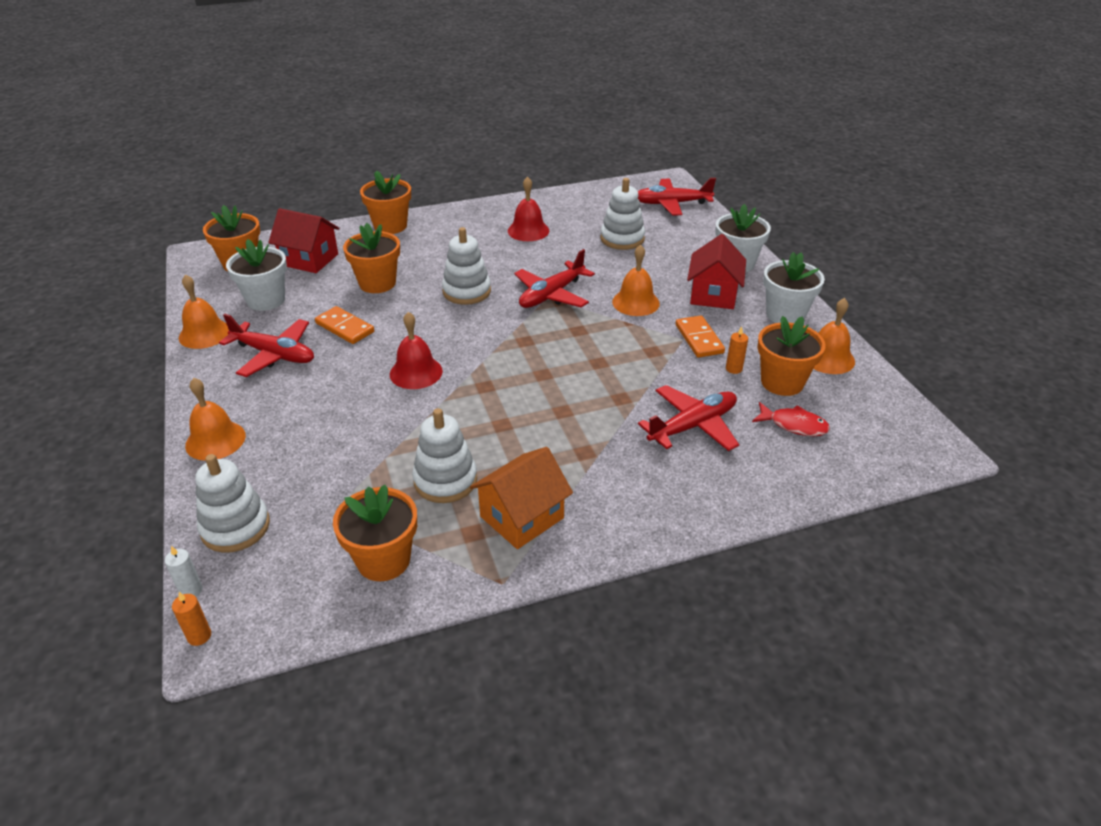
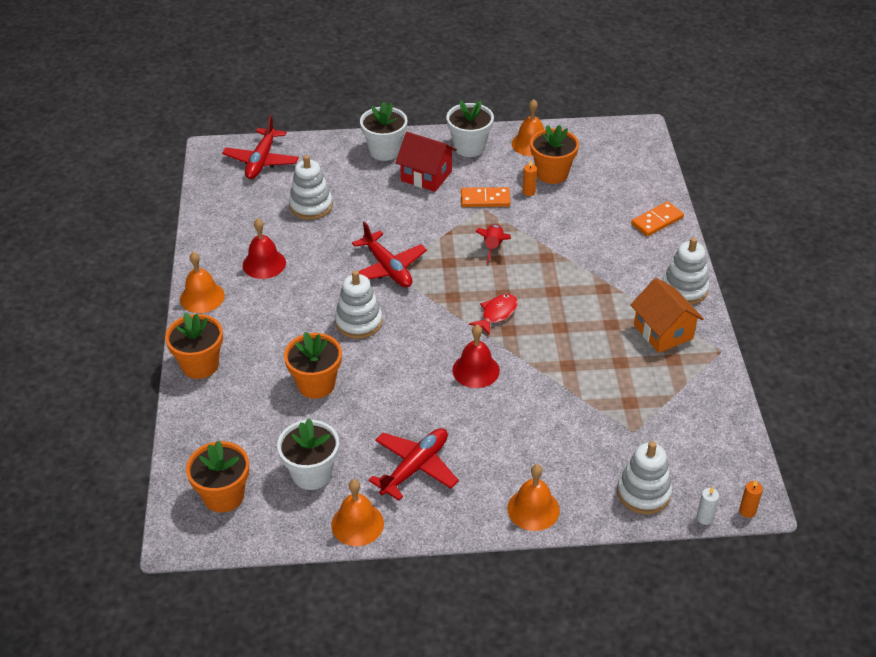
camera: 75 degrees left, 5 degrees up
(309, 259) = (242, 436): red house -> none
(345, 327) = (387, 413): orange domino -> orange domino (657, 221)
(383, 560) = (691, 408): orange flower pot -> none
(445, 480) = (617, 367): white stacking toy -> white stacking toy (684, 289)
(619, 356) = (493, 247): none -> red rocket
(635, 302) = (420, 221): orange bell -> orange bell (202, 297)
(693, 426) = (588, 229): red plane -> none
(794, 425) = (600, 182): red fish -> red fish (497, 314)

